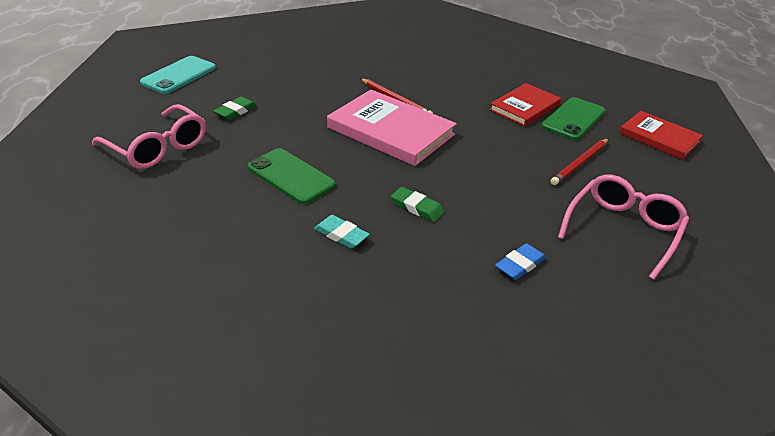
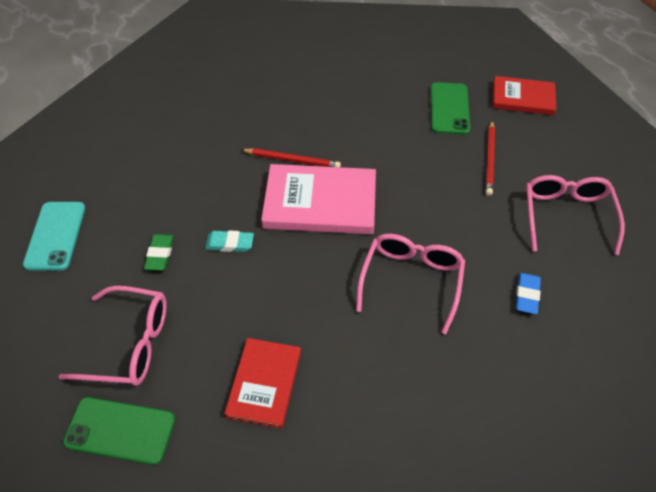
camera: 30 degrees left, 15 degrees up
(291, 176) = (283, 306): green phone -> green phone (120, 430)
(341, 235) = (379, 346): turquoise eraser -> turquoise eraser (230, 243)
(417, 207) = (411, 280): green eraser -> pink glasses
(524, 107) = (403, 114): red book -> red book (264, 383)

